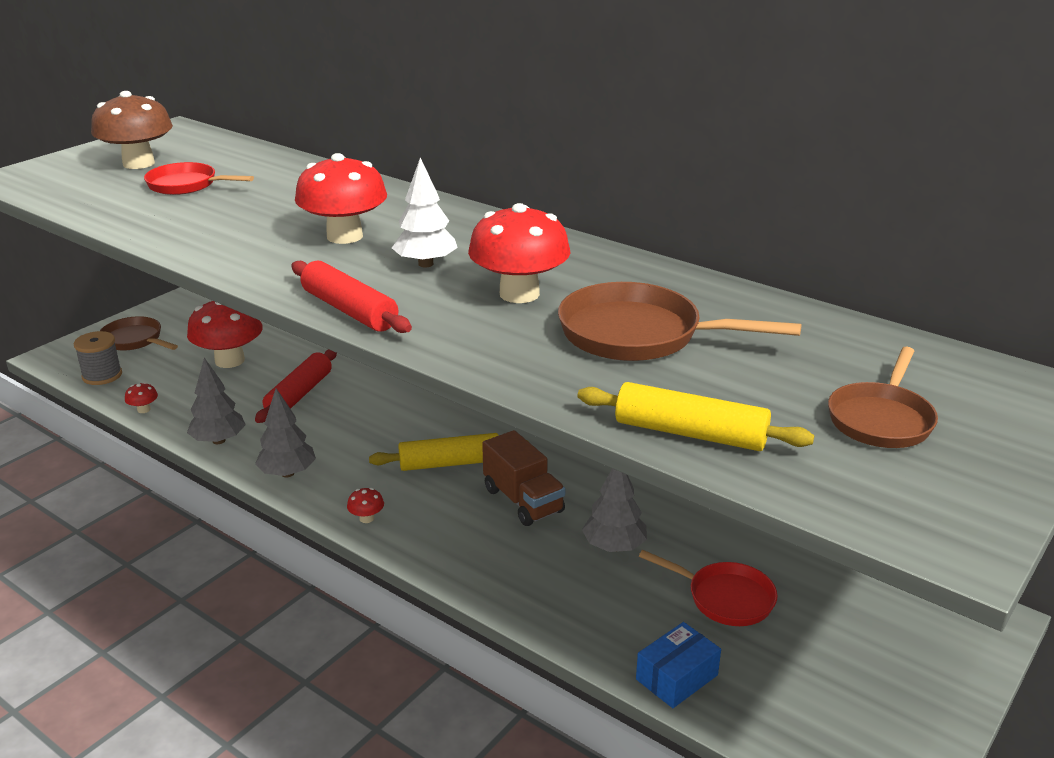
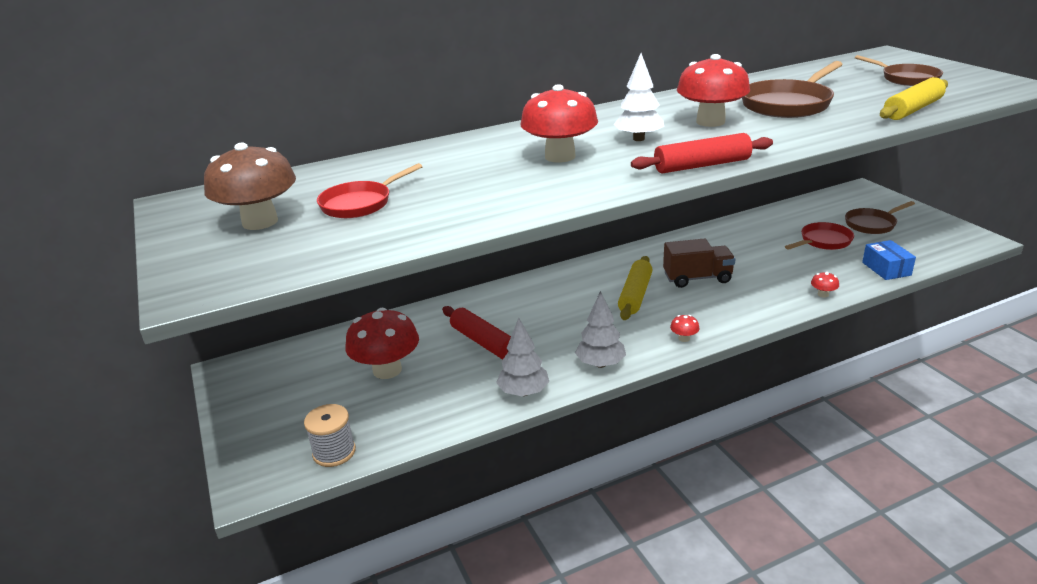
camera: 60 degrees left, 0 degrees up
(134, 340) = (280, 423): brown pan -> brown pan (872, 224)
(144, 409) = (431, 430): red mushroom -> red mushroom (823, 294)
(614, 546) = (762, 260): grey tree -> none

